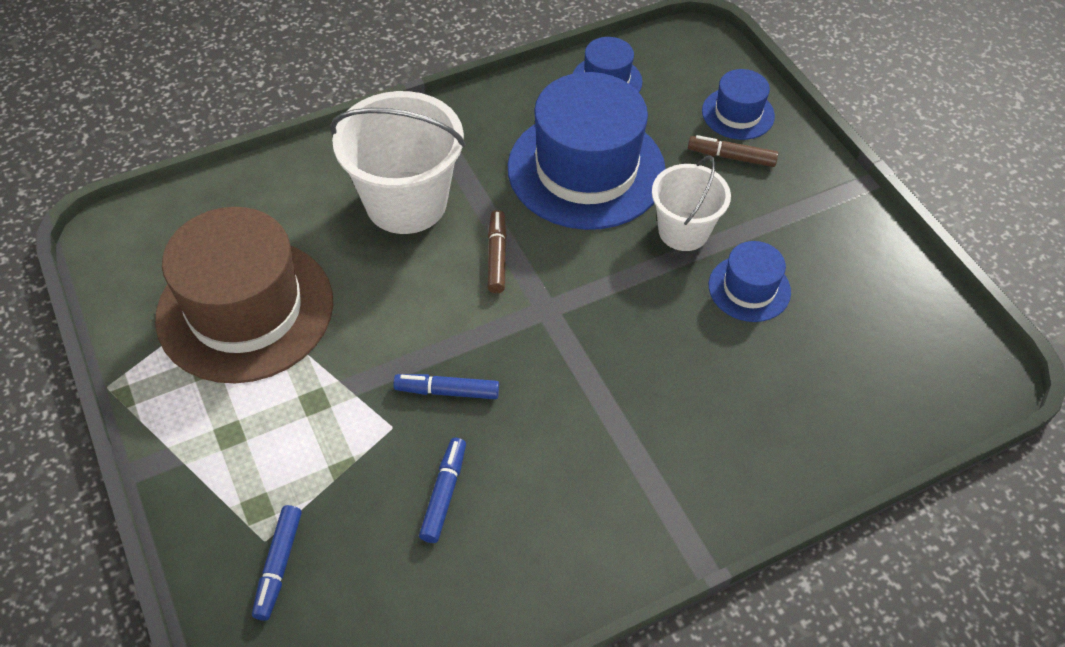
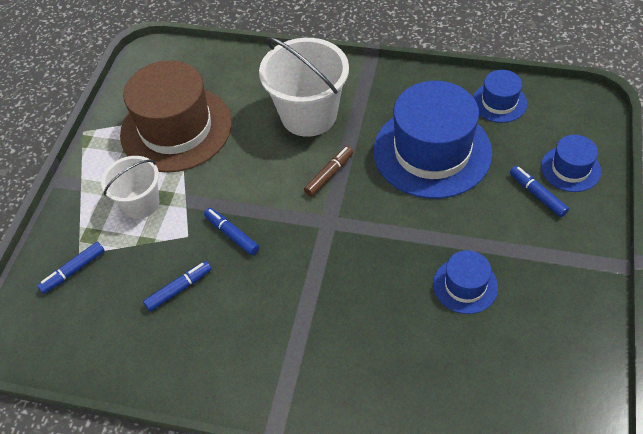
camera: 45 degrees right, 0 degrees up
(683, 231) = (457, 224): white bucket -> white bucket (141, 203)
(731, 157) = (537, 195): brown marker -> blue marker

